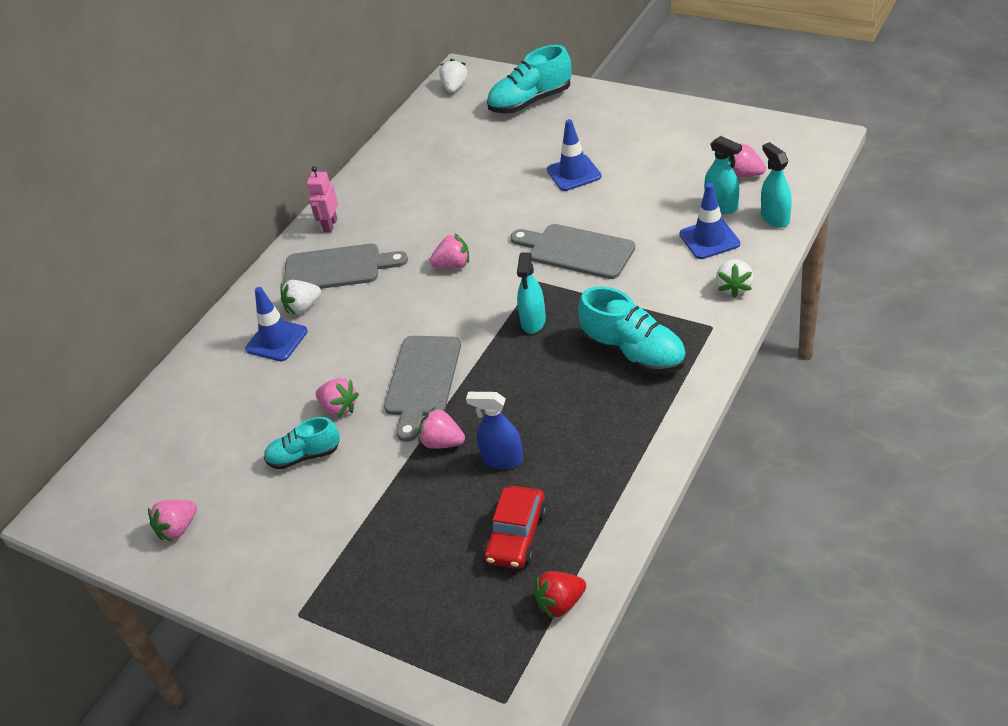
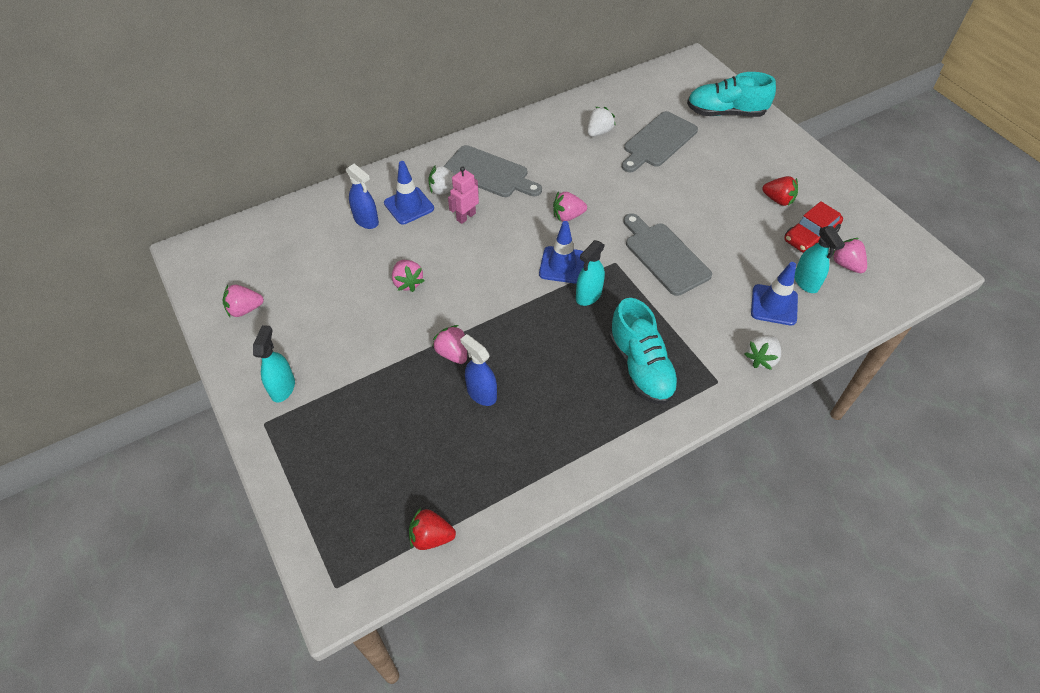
camera: 25 degrees right, 10 degrees up
(241, 377) = (366, 220): none -> blue spray bottle
(304, 456) = (358, 305): turquoise shoe -> none
(330, 225) = (510, 137): pink robot -> pink robot (466, 216)
(422, 380) = (477, 296): grey cutting board -> grey cutting board (658, 141)
(453, 265) = (568, 216): pink strawberry -> pink strawberry turned 150 degrees clockwise
(455, 88) = (679, 73): white strawberry -> white strawberry (599, 132)
(517, 535) = (444, 461): red car -> red car (810, 236)
(574, 173) = (712, 190): blue traffic cone -> blue traffic cone (562, 265)
(641, 152) = (778, 200): none -> red strawberry
(775, 218) = (841, 317): turquoise spray bottle -> turquoise spray bottle (283, 387)

